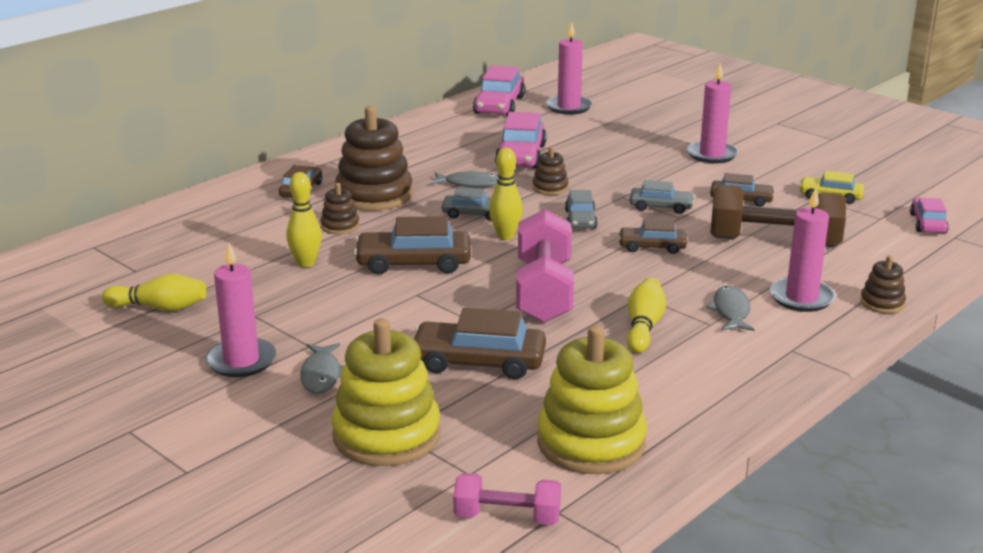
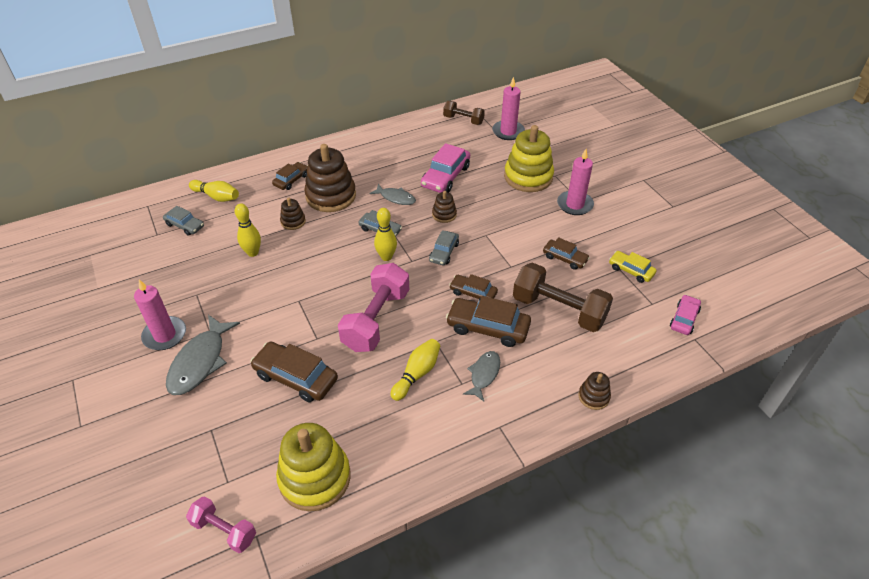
camera: 20 degrees right, 20 degrees up
(159, 308) = (150, 272): yellow bowling pin -> yellow bowling pin (217, 197)
(321, 375) = (200, 362): grey fish -> grey fish, size x1.69
(386, 435) = (203, 430): yellow stacking toy -> yellow stacking toy (528, 177)
(414, 263) = (315, 269): brown car -> brown car (488, 327)
(499, 105) = (463, 120): pink car -> brown dumbbell
(661, 207) = (505, 252): grey car -> grey car (185, 225)
(801, 298) = (540, 375): pink candle -> none

